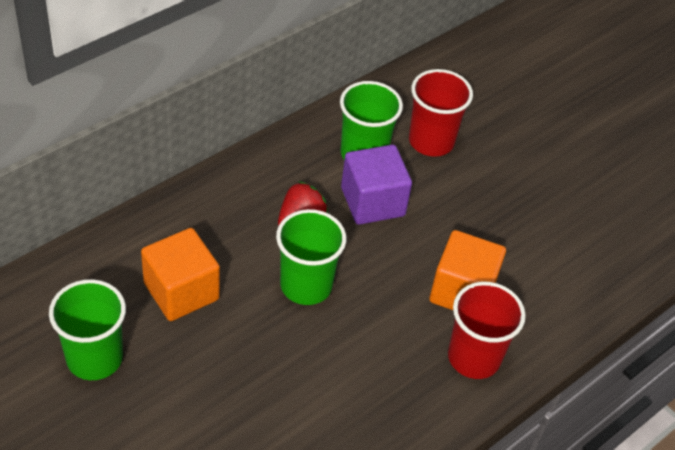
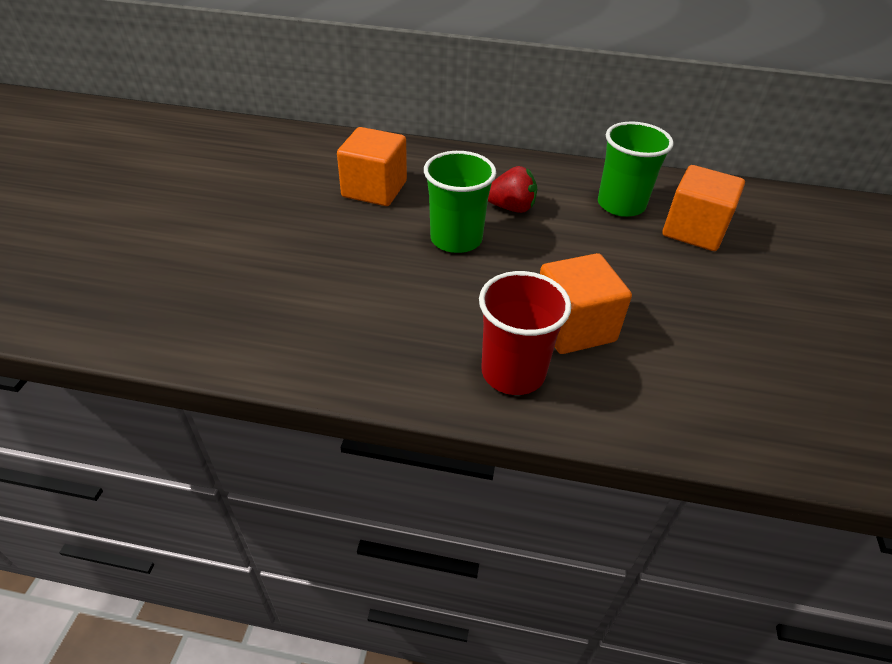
camera: 55 degrees right, 5 degrees down
(94, 358) = (275, 183): green cup -> none
(372, 202) = (584, 231): purple cube -> none
(431, 141) = (694, 230): red cup -> orange cube

